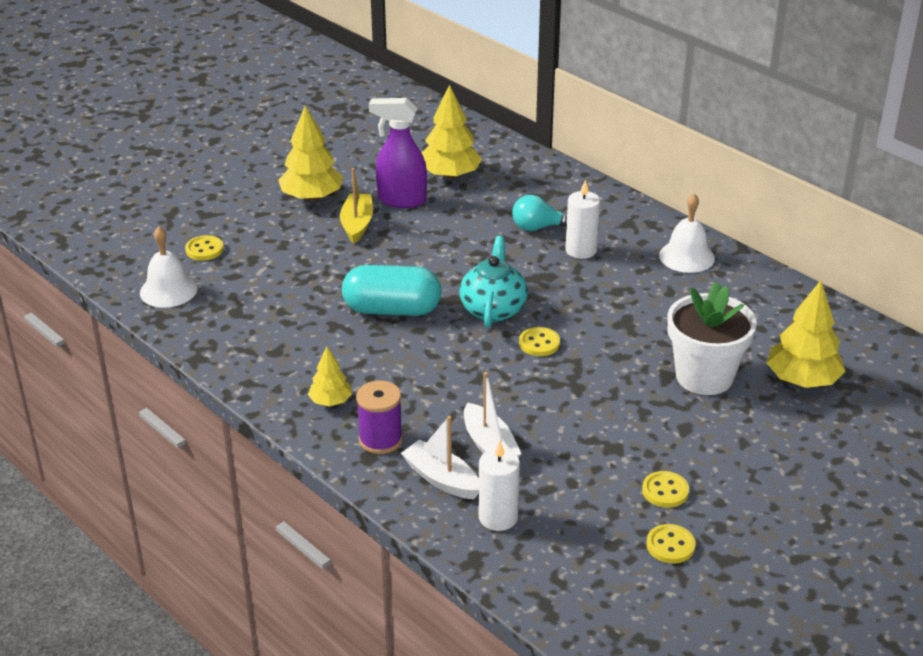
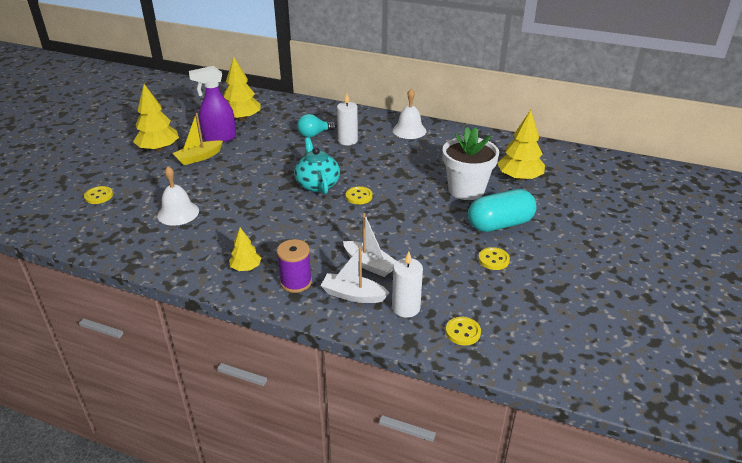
camera: 25 degrees left, 0 degrees up
(168, 290) = (85, 228): white bell -> white bell (178, 213)
(357, 224) = (199, 157): yellow boat -> yellow boat turned 105 degrees counterclockwise
(392, 310) = (253, 201): turquoise capsule -> turquoise capsule (500, 224)
(670, 545) = (521, 291): yellow button -> yellow button (463, 332)

